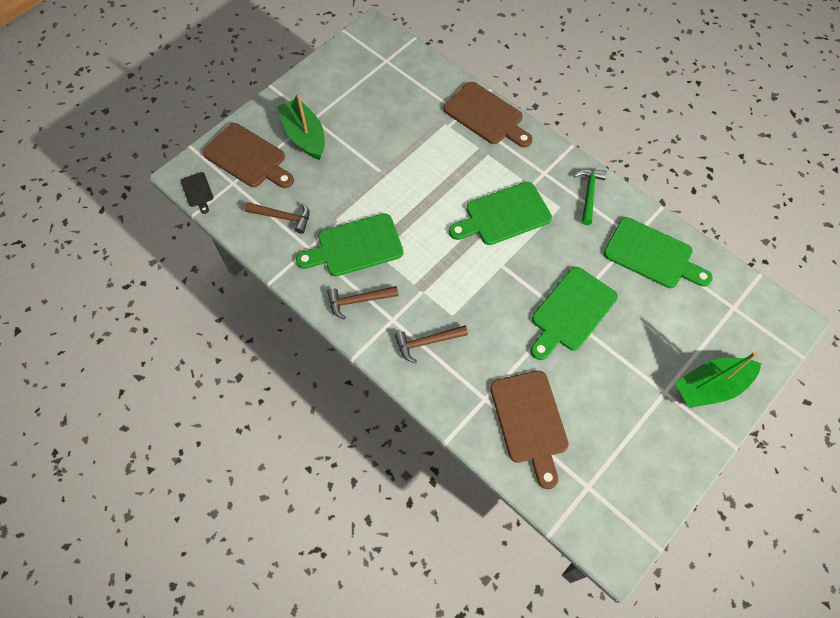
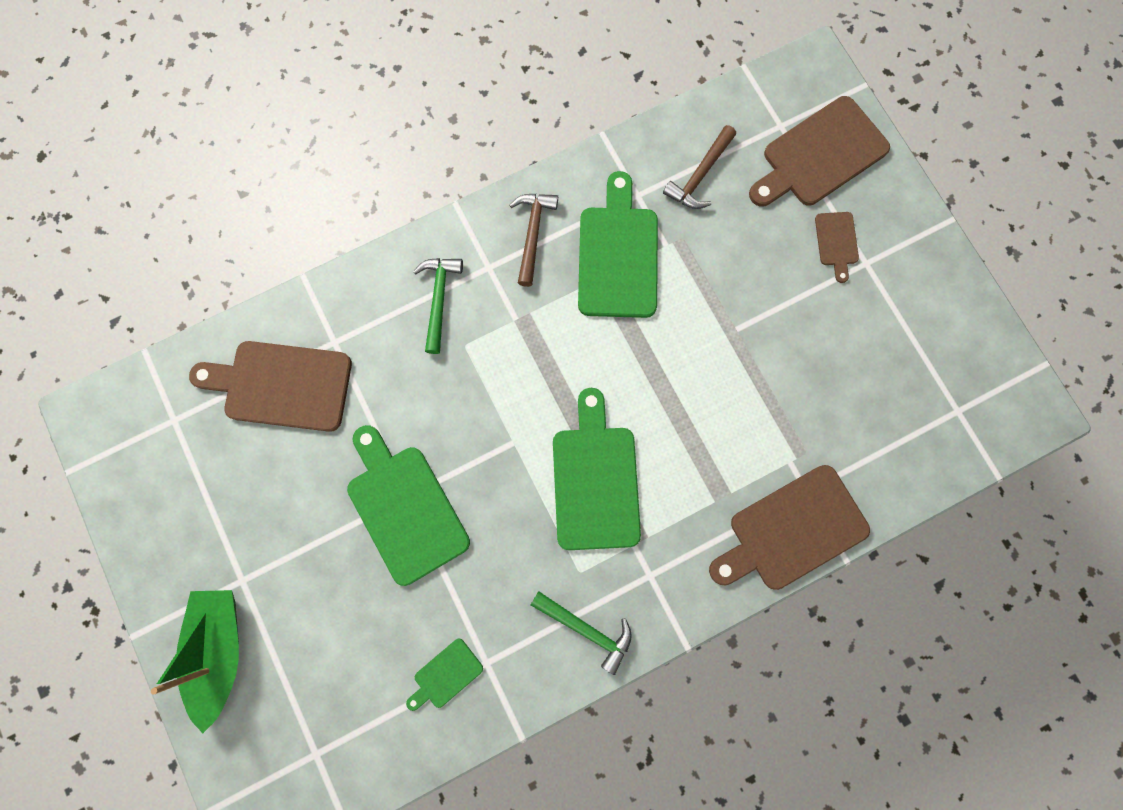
camera: 110 degrees right, 15 degrees up
(197, 191) = (781, 79): black cutting board -> none
(304, 136) = (836, 242): green boat -> brown cutting board
(427, 342) = (439, 299): brown hammer -> green hammer
(652, 255) = (445, 675): green cutting board -> green cutting board, size x0.48

